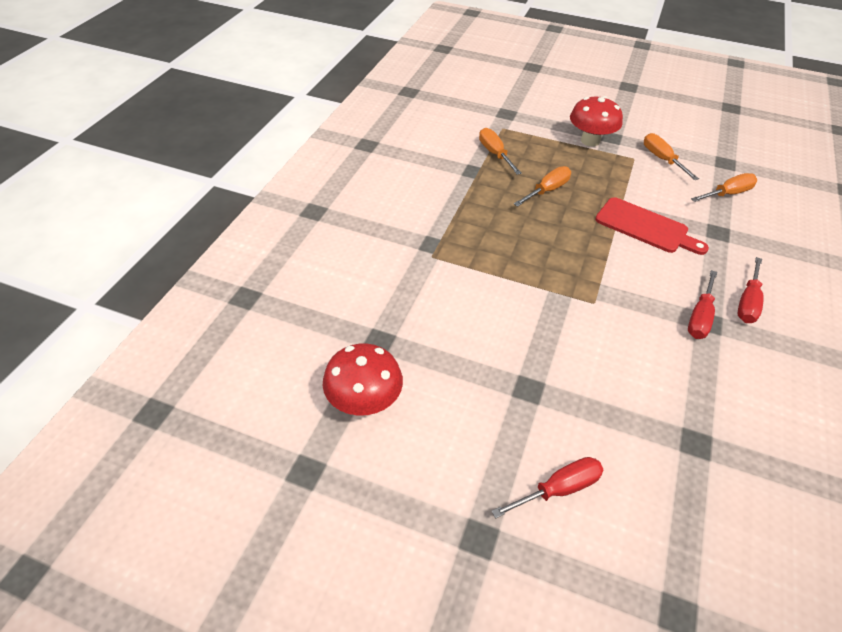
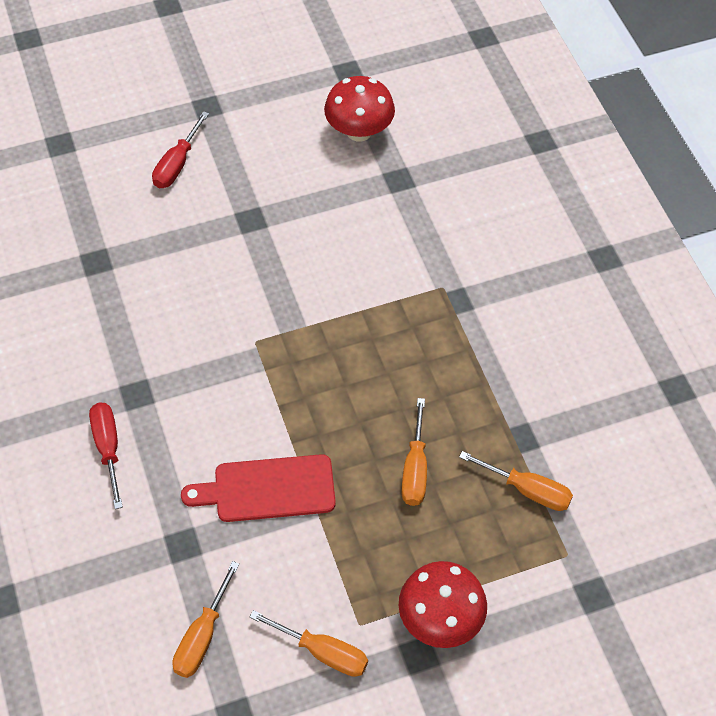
camera: 140 degrees right, 10 degrees up
(700, 317) = (148, 394): red screwdriver -> none

